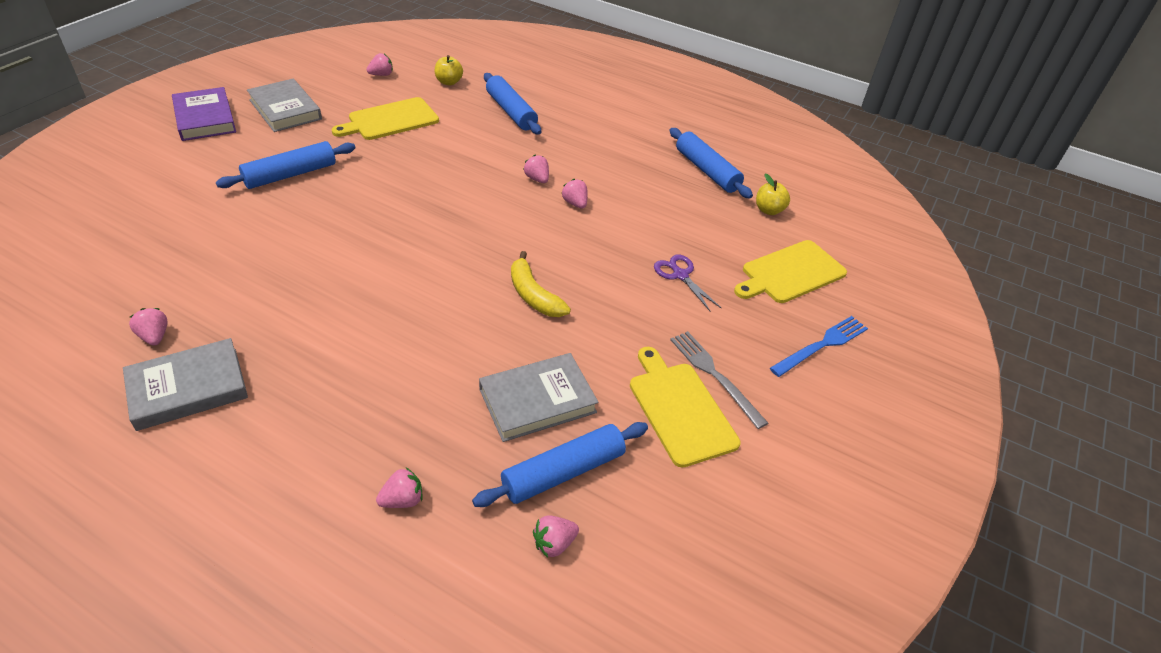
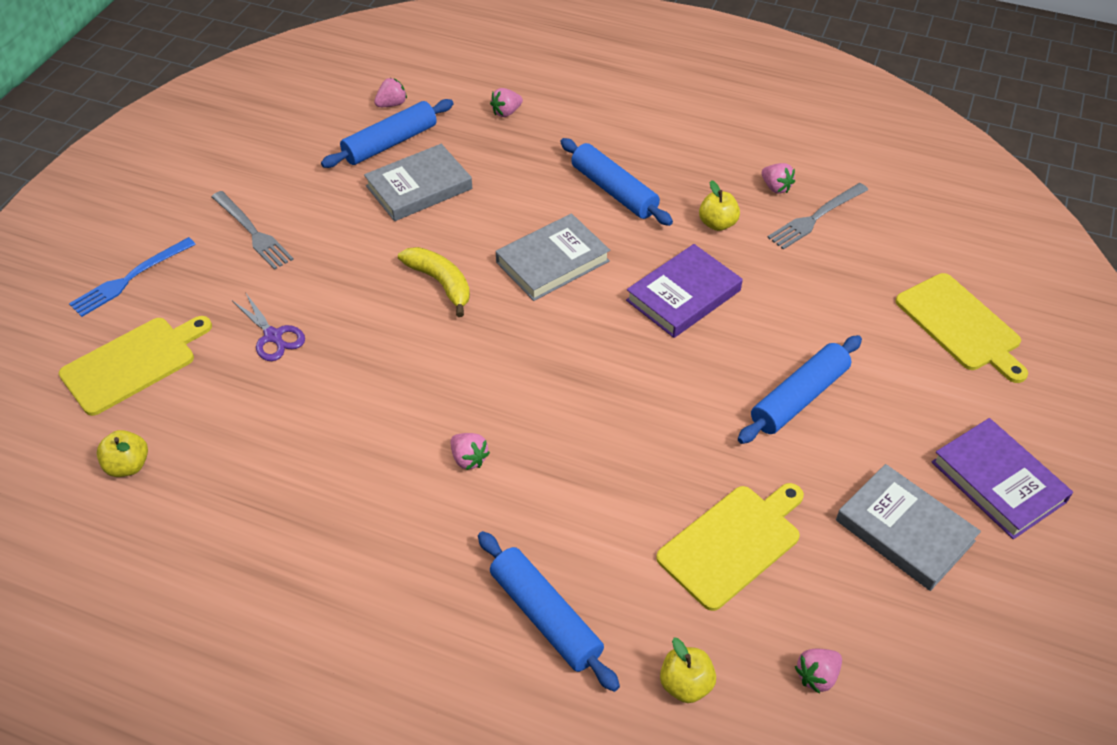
camera: 175 degrees right, 5 degrees up
(146, 298) = (816, 217): none -> grey fork
(188, 388) = (712, 155): grey book -> grey book (552, 261)
(247, 308) = (717, 224): none -> yellow apple
(325, 251) = (683, 295): none -> purple book
(575, 203) = (409, 423): pink strawberry -> none
(680, 409) = (290, 199): yellow cutting board -> yellow cutting board (960, 325)
(707, 170) = (206, 533): blue rolling pin -> blue rolling pin (614, 191)

